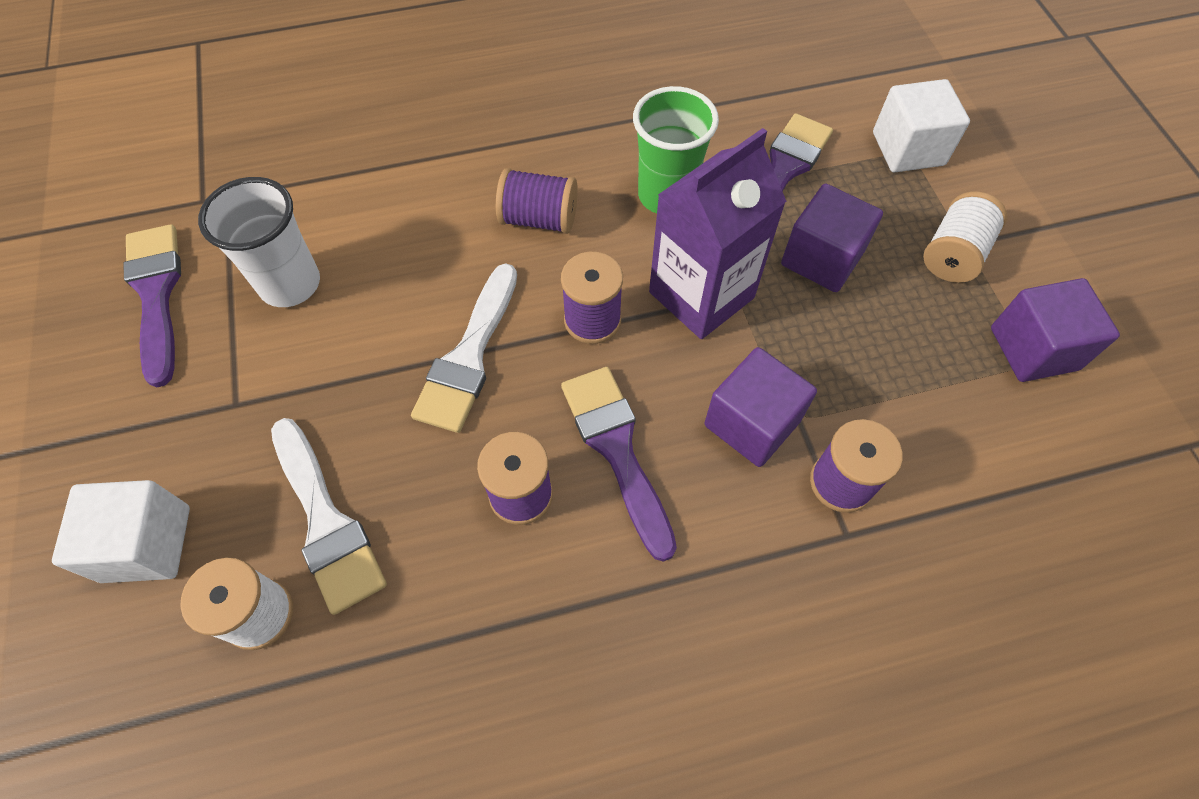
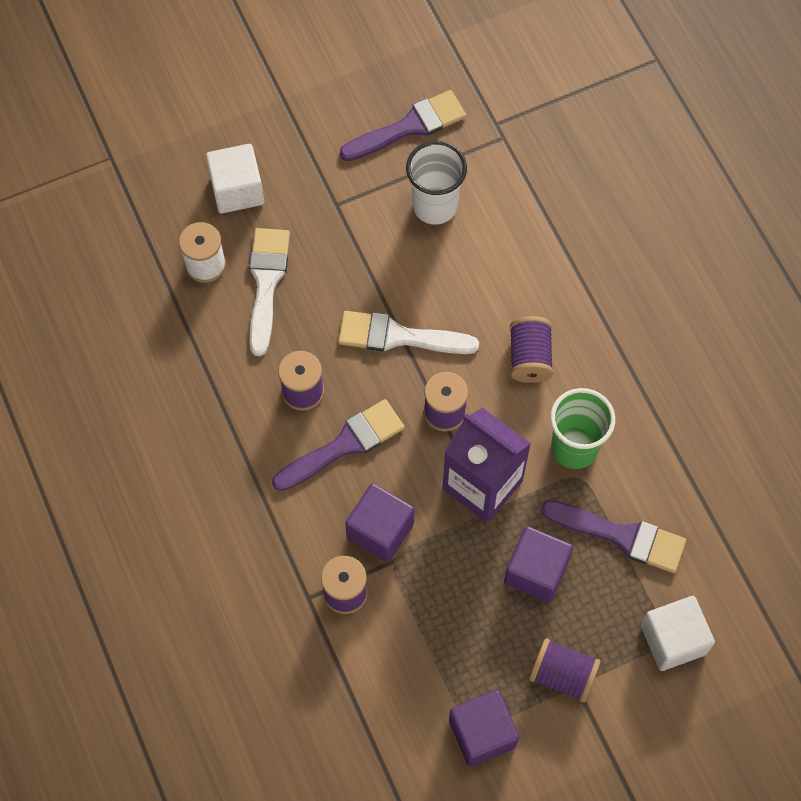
camera: 80 degrees right, 5 degrees up
(326, 521) = (266, 283): white brush -> white brush turned 135 degrees clockwise
(953, 254) = (562, 675): white spool -> purple spool

